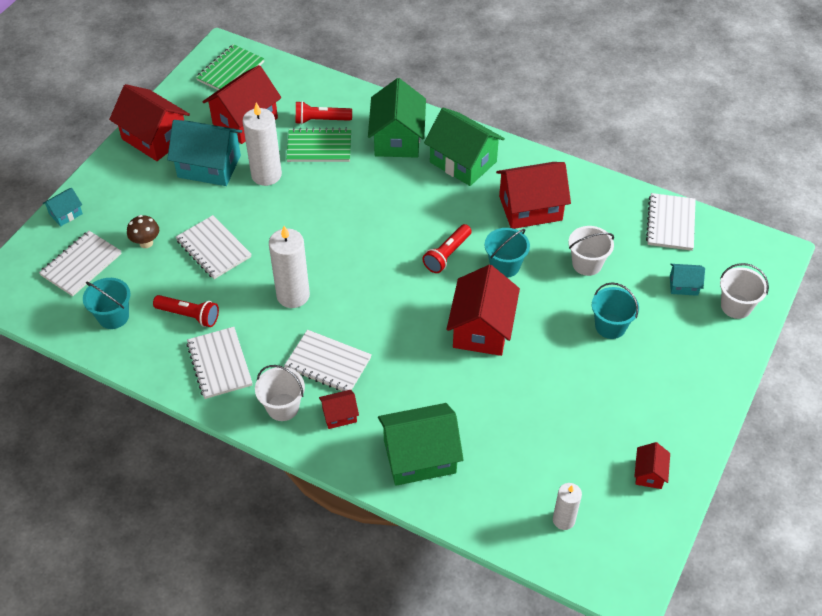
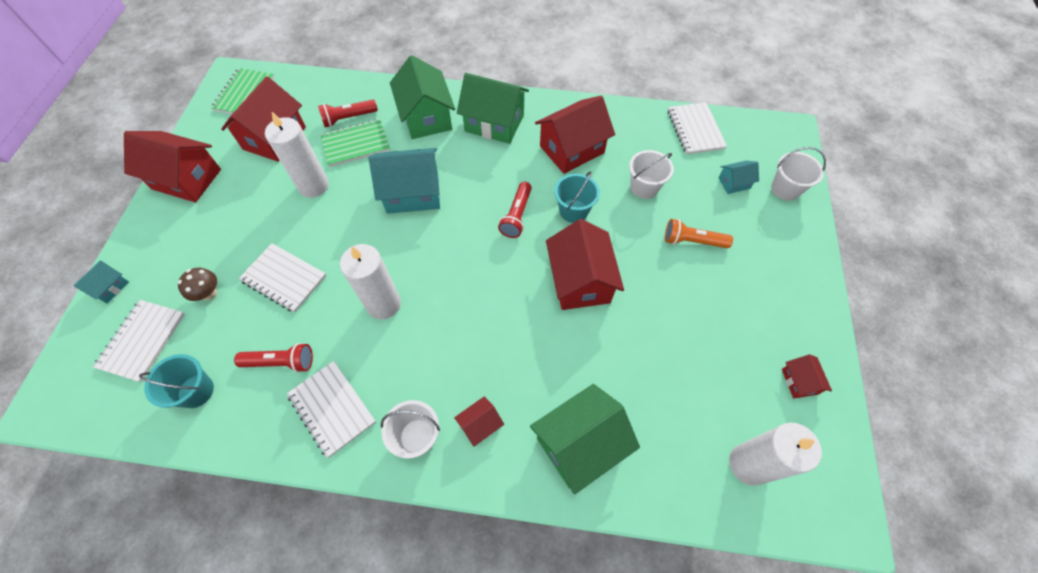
camera: 20 degrees left, 10 degrees up
(209, 166) = (252, 193): turquoise house -> turquoise house (413, 193)
(328, 363) = (446, 368): white notebook -> none
(563, 520) = (748, 464): white candle -> white candle, size x1.68
(610, 326) = (692, 241): turquoise bucket -> orange flashlight

